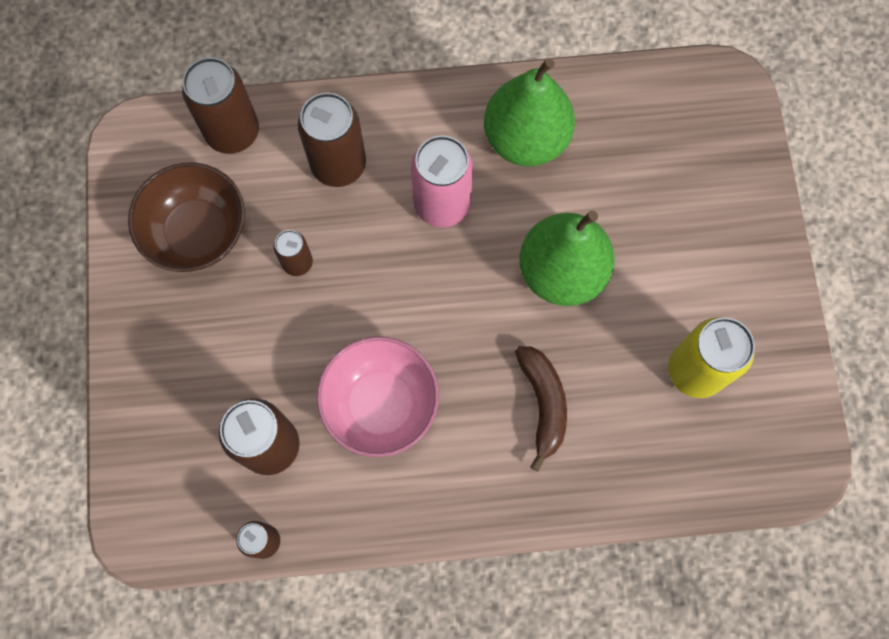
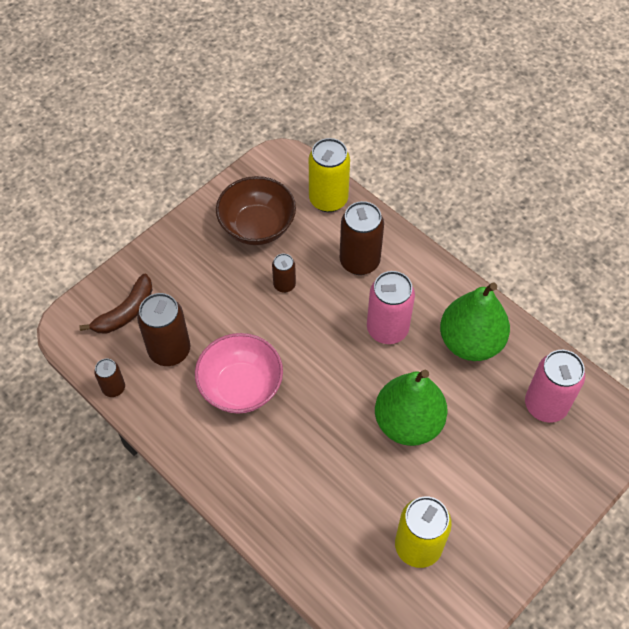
camera: 50 degrees right, 15 degrees down
(233, 132) = (328, 199): brown can -> yellow can
(543, 404) = (317, 473): brown banana -> brown banana (125, 312)
(650, 131) = (545, 405): none -> pink can

